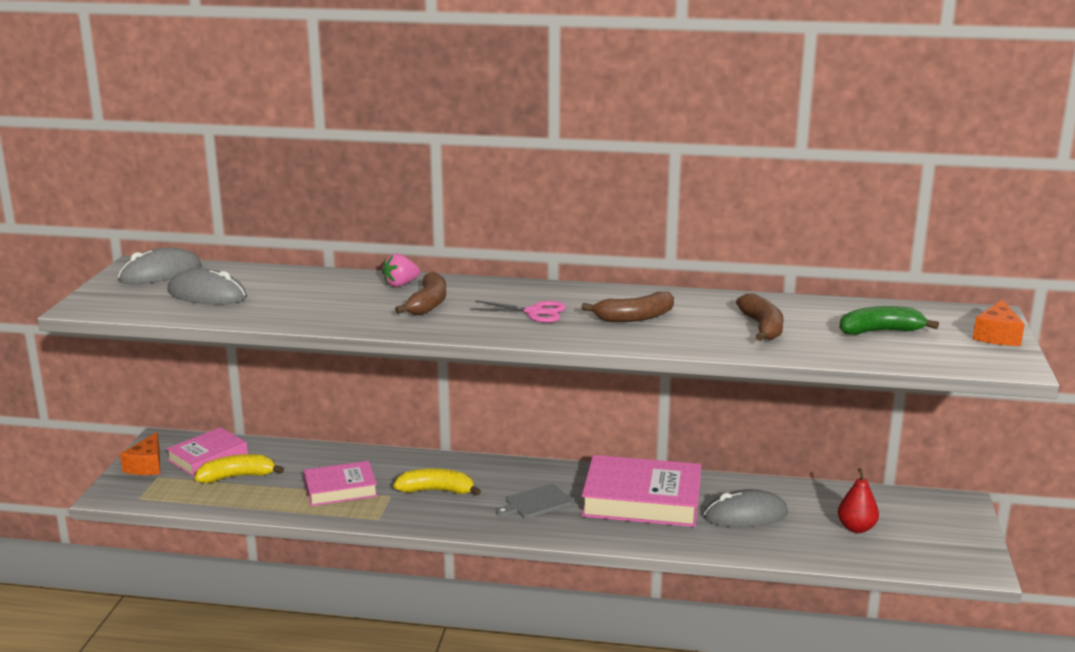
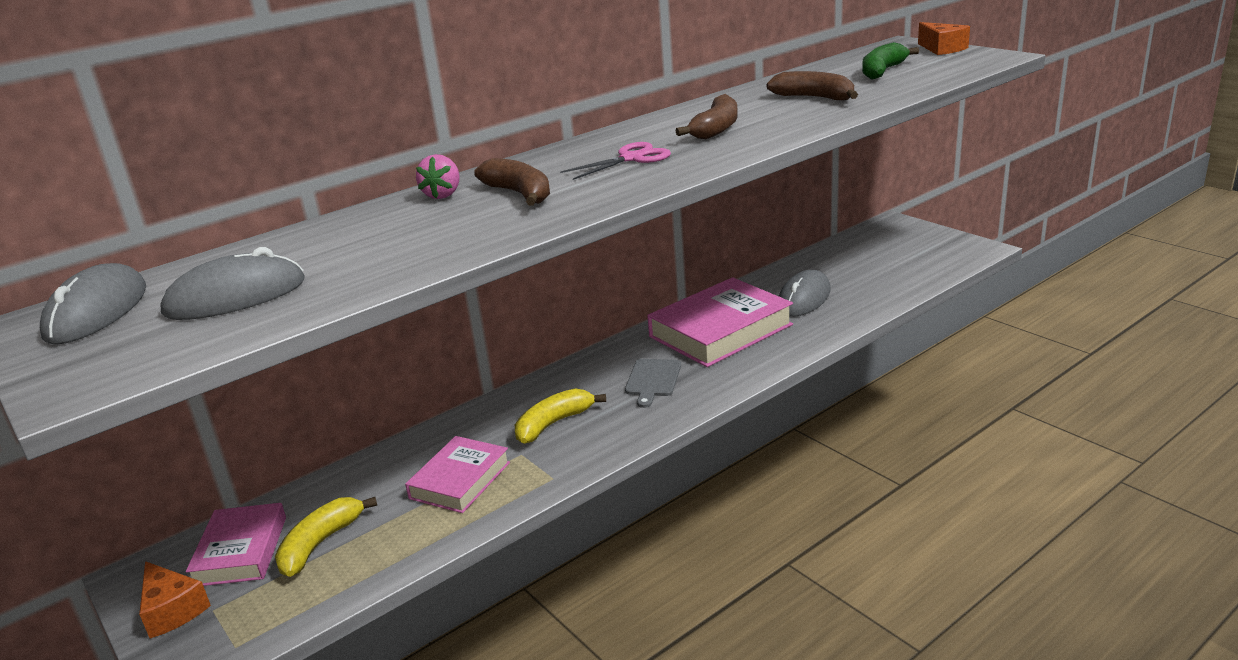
camera: 45 degrees left, 5 degrees up
(856, 528) = (877, 267): red pear -> none

